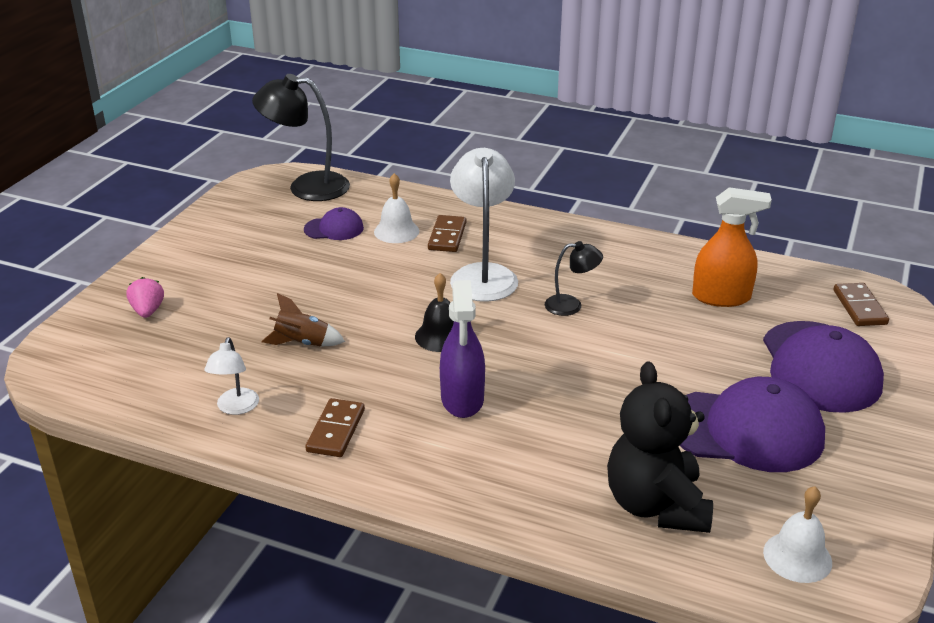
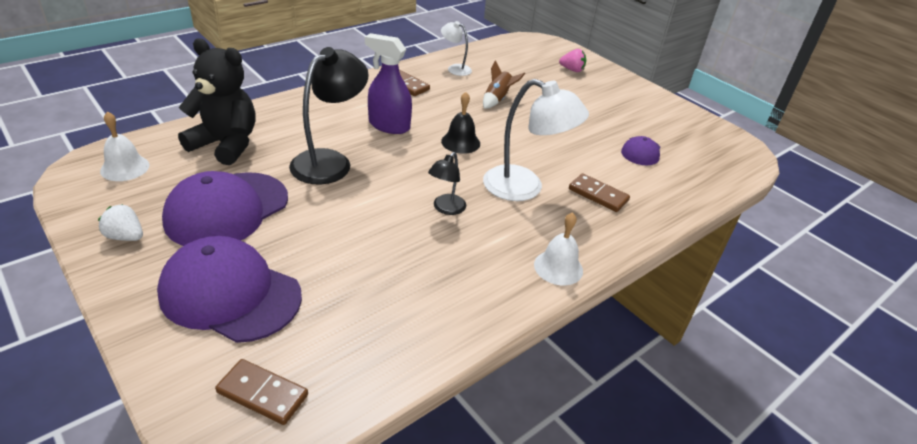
camera: 115 degrees right, 5 degrees up
(306, 186) = (723, 161): black lamp -> black lamp (330, 161)
(396, 231) = (621, 175): white bell -> white bell (558, 267)
(721, 297) = (378, 299): orange spray bottle -> none
(863, 470) = (125, 237): none -> white strawberry

